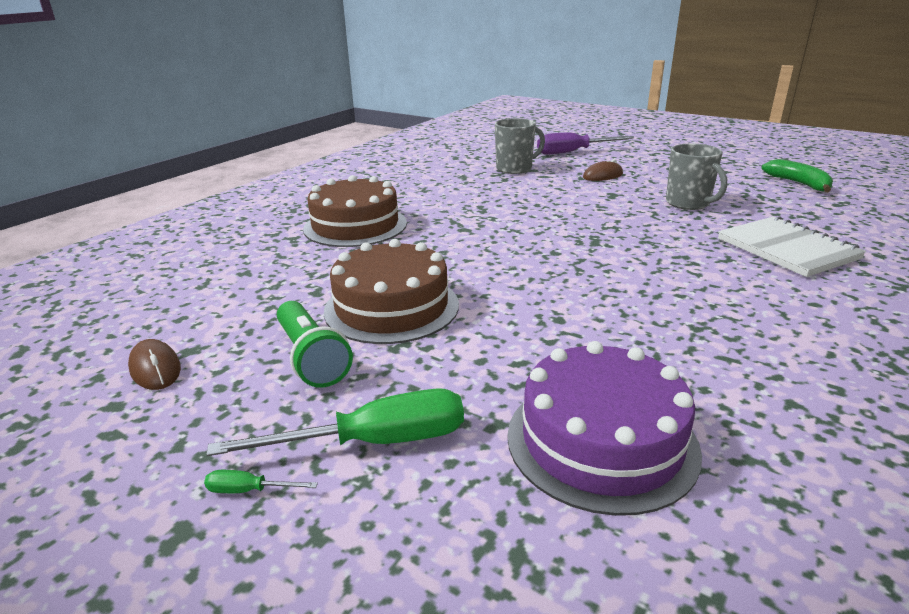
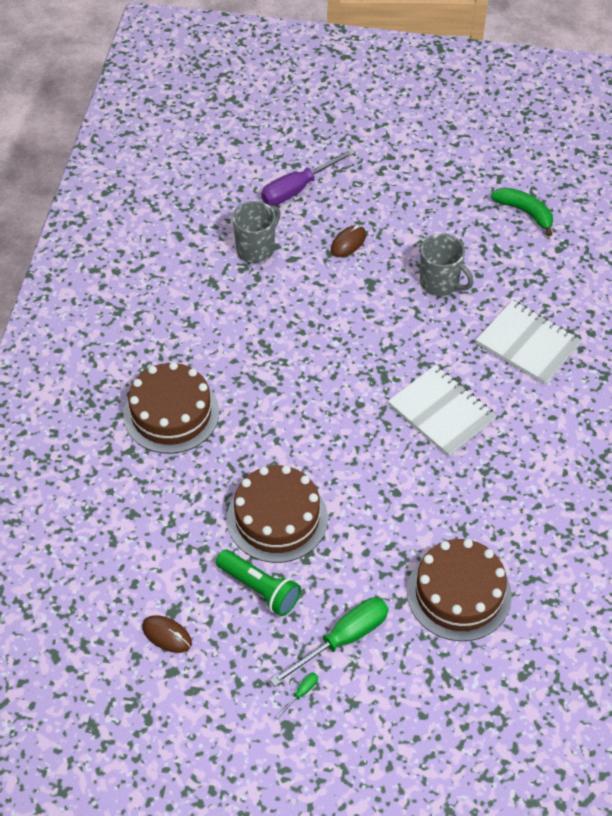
camera: 25 degrees left, 25 degrees up
(249, 490) = (301, 693): green screwdriver -> green screwdriver turned 150 degrees clockwise
(601, 441) = (459, 593): purple cake -> brown cake
(654, 273) = (441, 412): none -> white notebook

